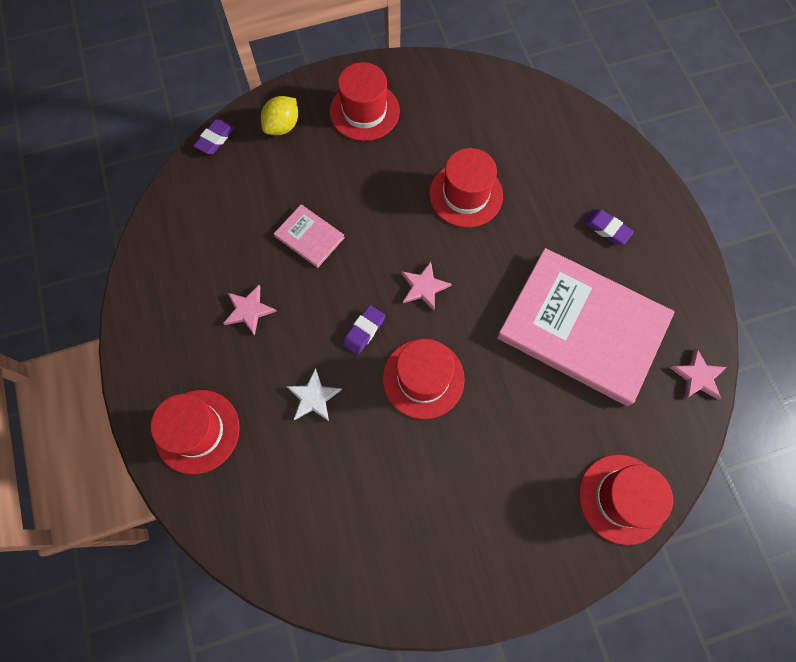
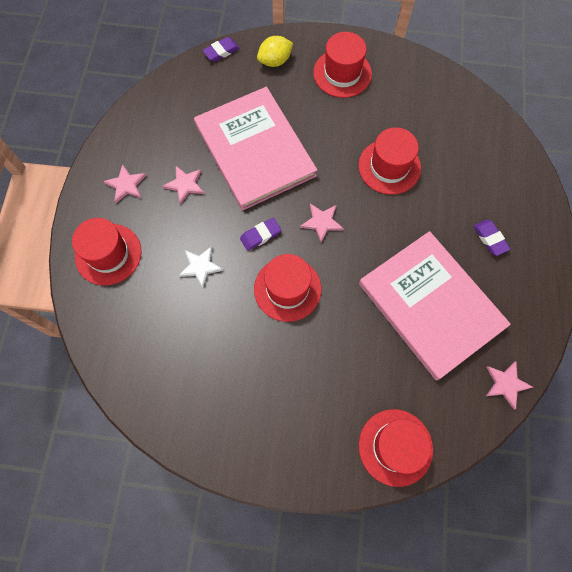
camera: 25 degrees right, 0 degrees up
(179, 340) = (126, 185): none -> pink star
(309, 237) = (254, 150): pink book -> pink book, size x2.37

